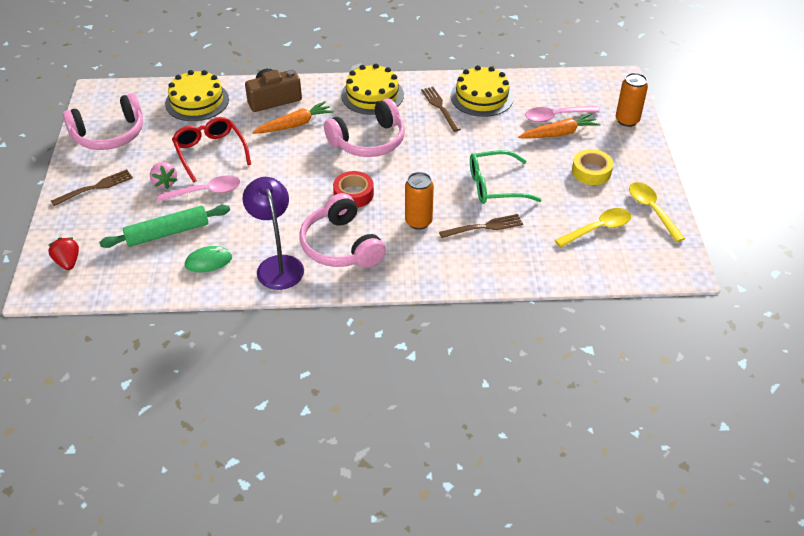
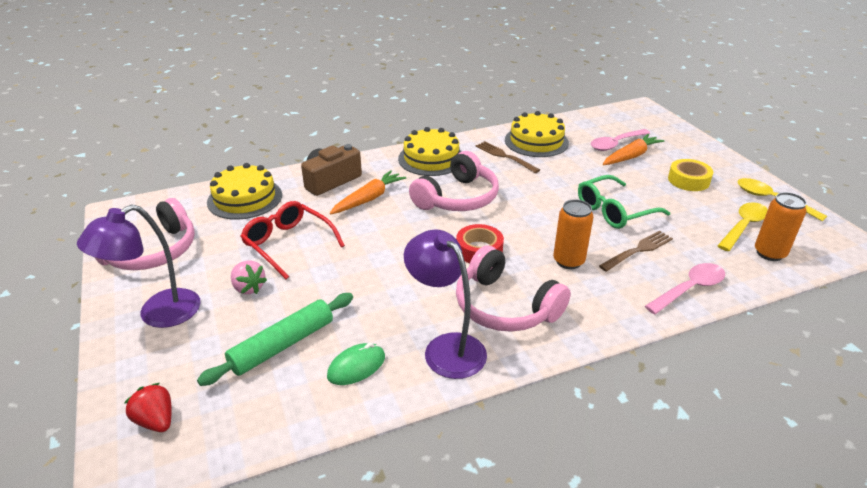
camera: 20 degrees left, 10 degrees down
(95, 187) = (158, 314): brown fork -> purple lamp
(205, 192) = (306, 286): pink spoon -> pink spoon (689, 289)
(627, 120) = (677, 135): orange can -> orange can (769, 253)

